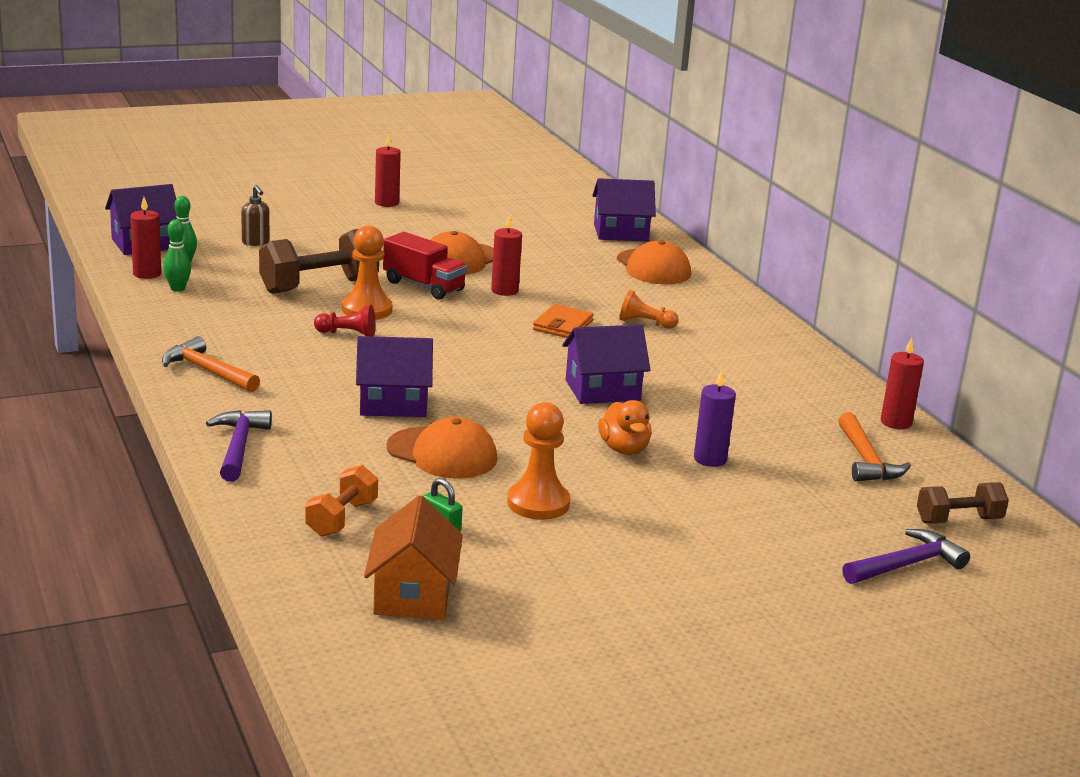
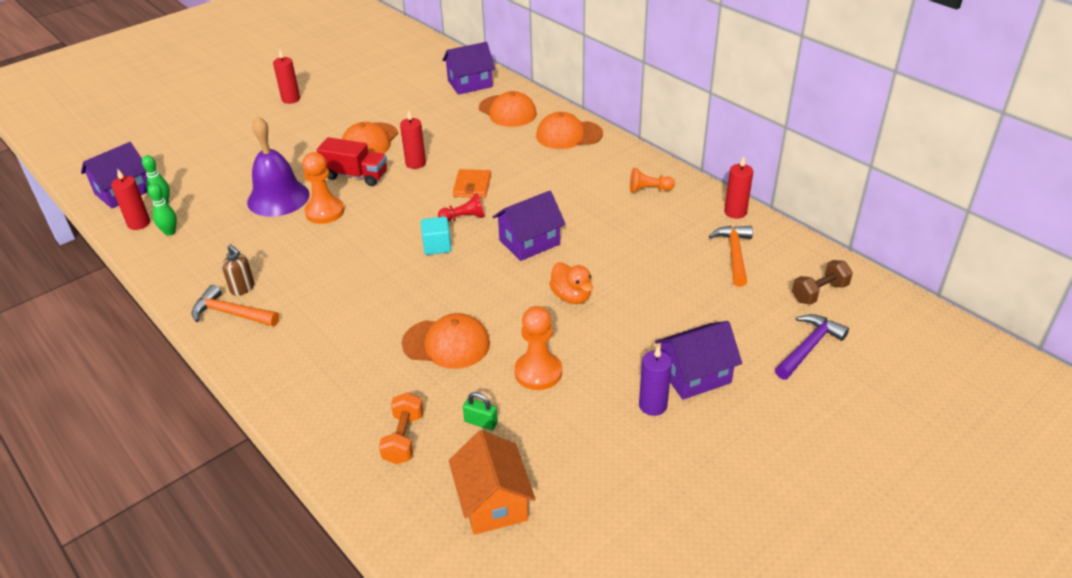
camera: 15 degrees left, 15 degrees up
(238, 446) = (291, 387): purple hammer -> none
(255, 242) = (210, 166): brown soap dispenser -> brown soap dispenser (242, 288)
(319, 286) = (278, 198): brown dumbbell -> purple bell
(348, 334) = (321, 241): red pawn -> red pawn (464, 218)
(393, 403) = (387, 303): purple house -> purple house (695, 375)
(484, 368) = (437, 246): none -> turquoise cube
(645, 323) = (527, 167): orange pawn -> orange pawn (649, 189)
(710, 459) = (633, 287): purple candle -> purple candle (653, 405)
(719, 305) = (568, 135): none -> orange cap
(866, 460) = (734, 254): orange hammer -> orange hammer turned 150 degrees counterclockwise

